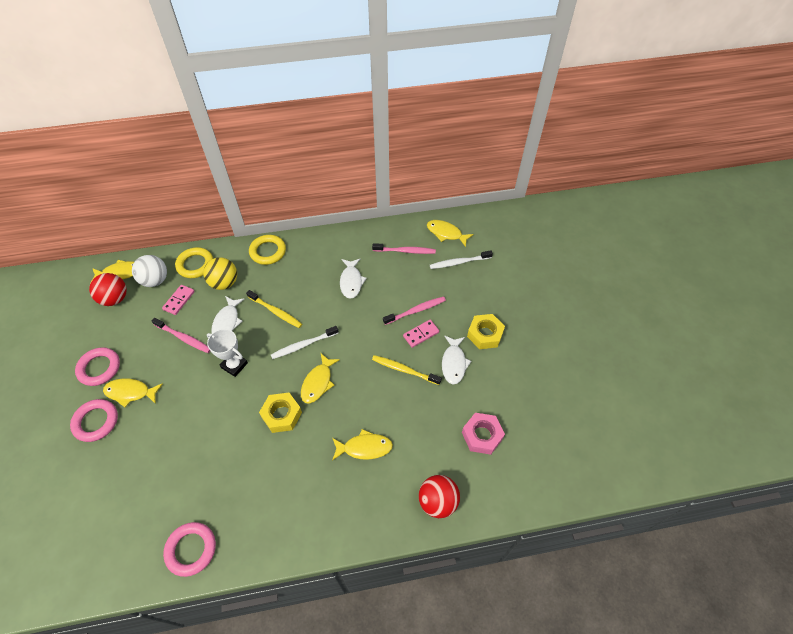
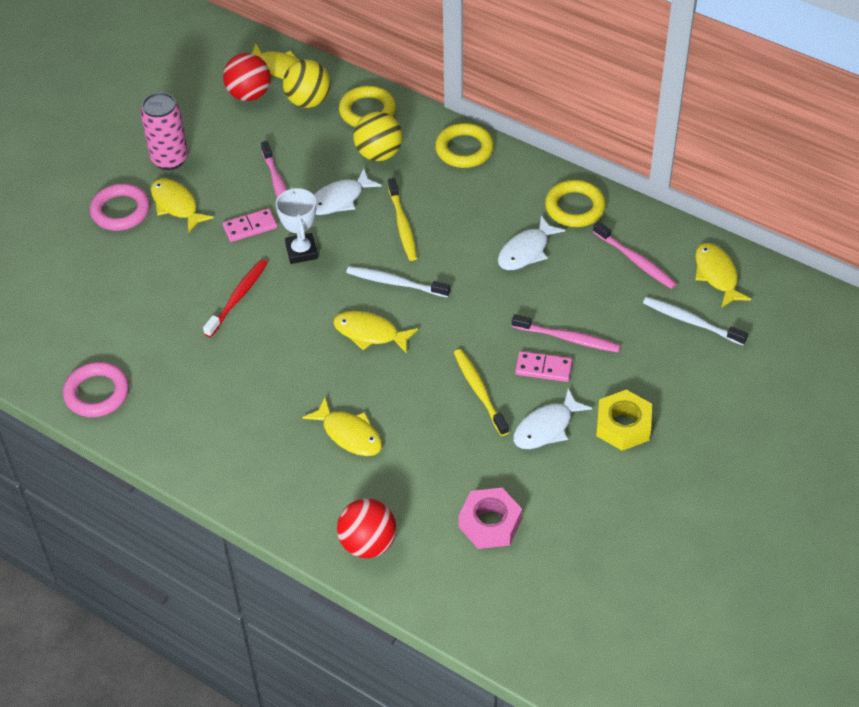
camera: 45 degrees right, 5 degrees down
(99, 368) = (169, 159): pink ring -> pink can
(155, 280) = (308, 101): white ball -> yellow ball
(179, 300) = (311, 141): pink domino -> pink domino (250, 227)
(223, 419) = (237, 298): none -> red toothbrush
(282, 415) = (299, 337): yellow nut -> none
(318, 382) = (370, 333): yellow fish -> yellow fish turned 45 degrees clockwise
(351, 245) = (575, 207): none -> yellow ring

